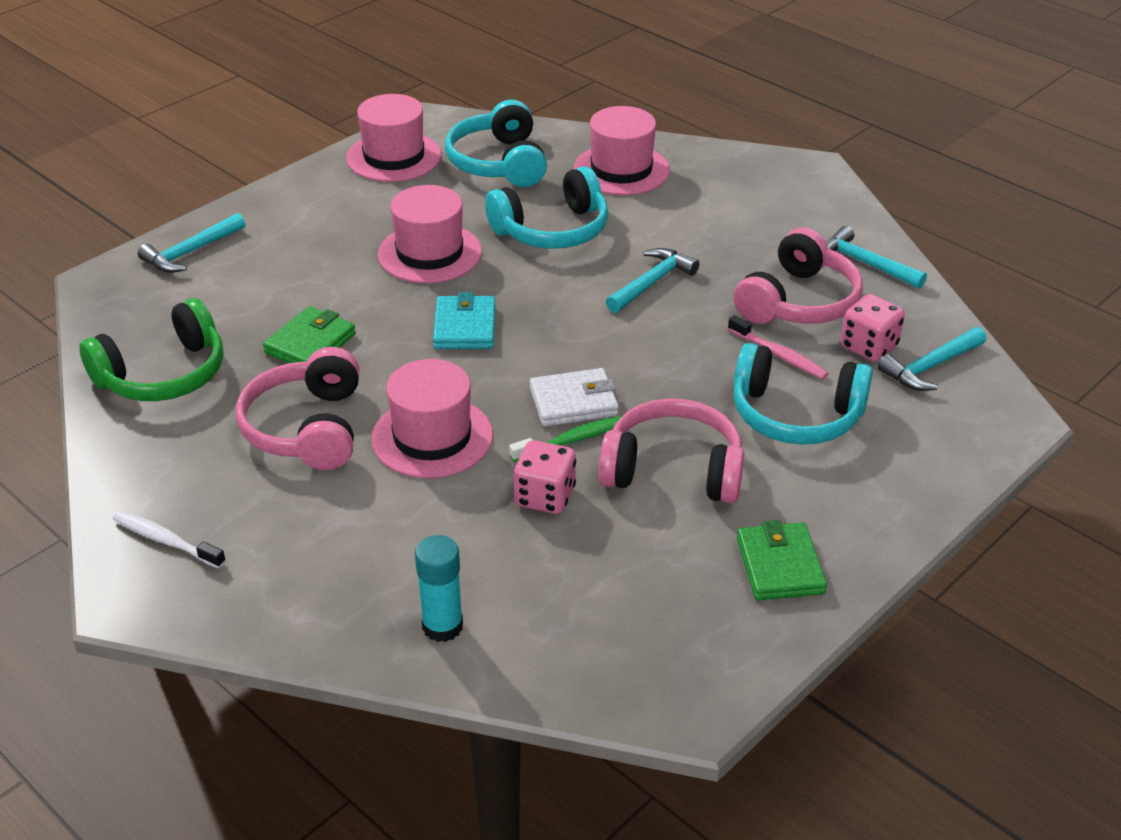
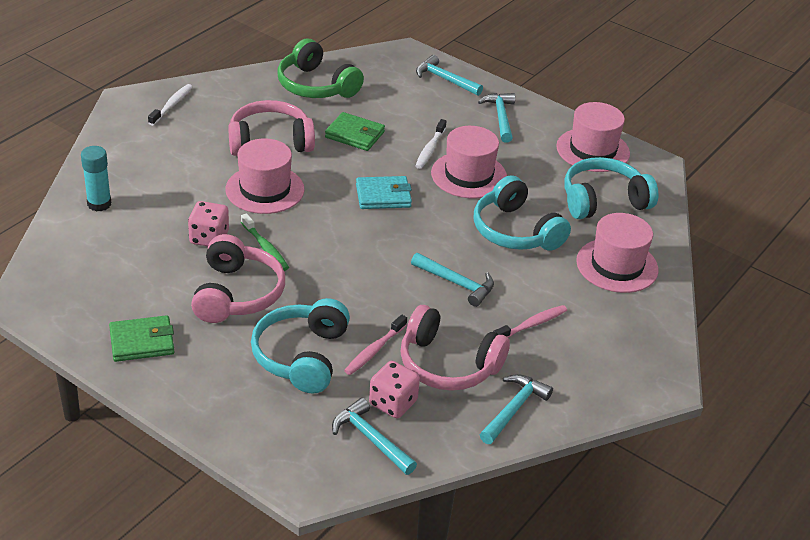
camera: 80 degrees right, 0 degrees up
(302, 215) = (500, 117): none -> turquoise hammer
(363, 279) = (430, 149): none -> white toothbrush
(573, 402) = (306, 247): white wallet -> none
(726, 237) = (531, 325): none -> pink toothbrush

